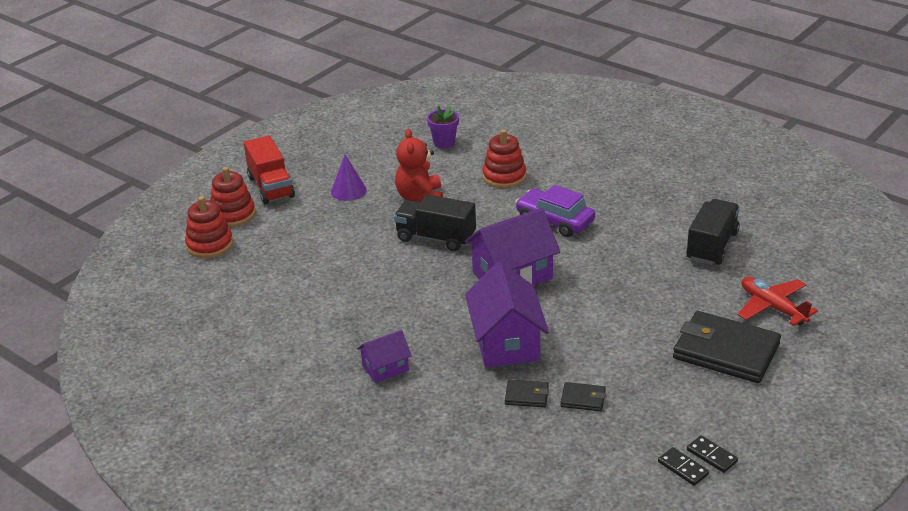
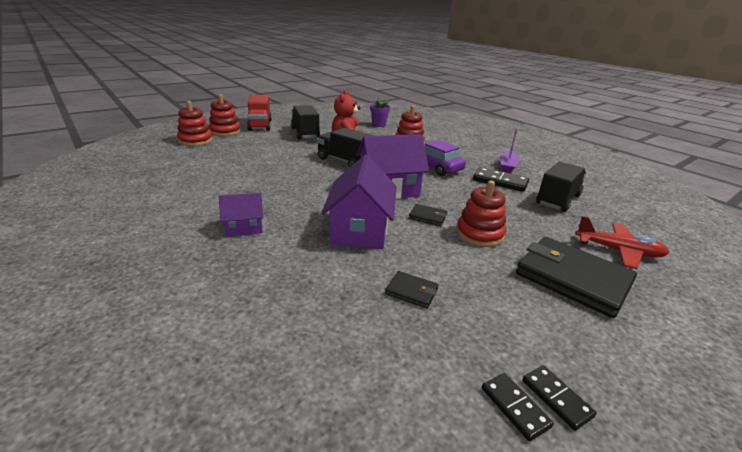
camera: 10 degrees right, 5 degrees down
(348, 191) = (305, 133): purple cone -> black truck
(526, 396) = (355, 276): black wallet -> black wallet (427, 217)
(631, 319) = (479, 234): none -> red stacking toy
(641, 230) = (500, 182): none -> black domino
(647, 197) = (507, 166): none -> purple boat
(772, 307) = (618, 251): red plane -> red plane turned 135 degrees clockwise

